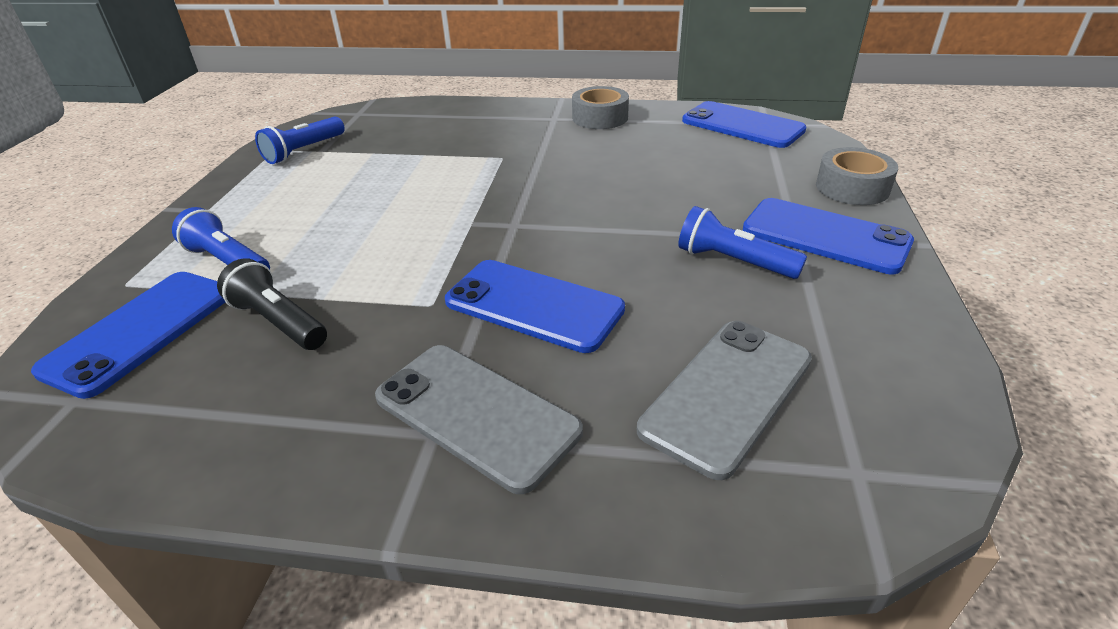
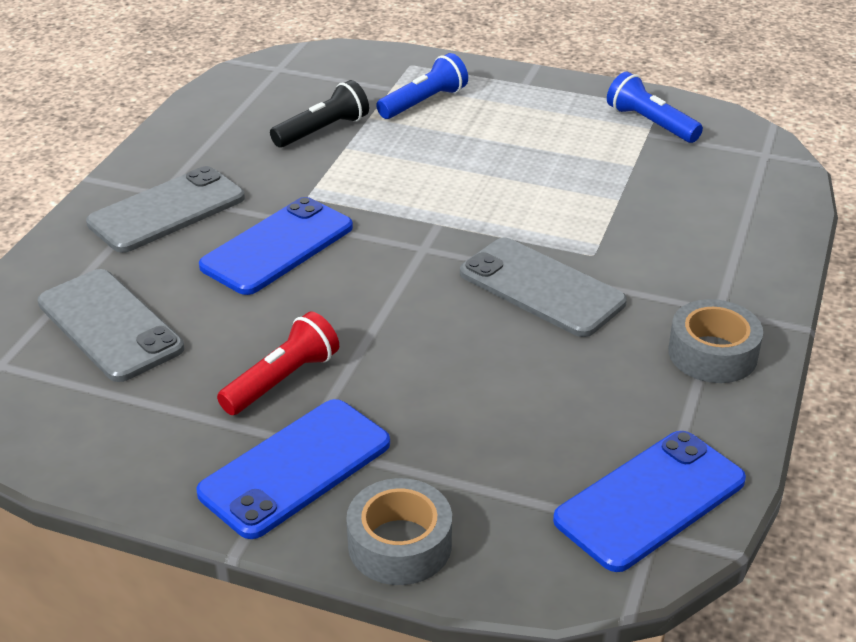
camera: 100 degrees right, 0 degrees up
(141, 331) = (342, 79): blue phone -> none
(552, 171) = (541, 288): none -> grey phone
(733, 261) = (282, 380): blue flashlight -> red flashlight

